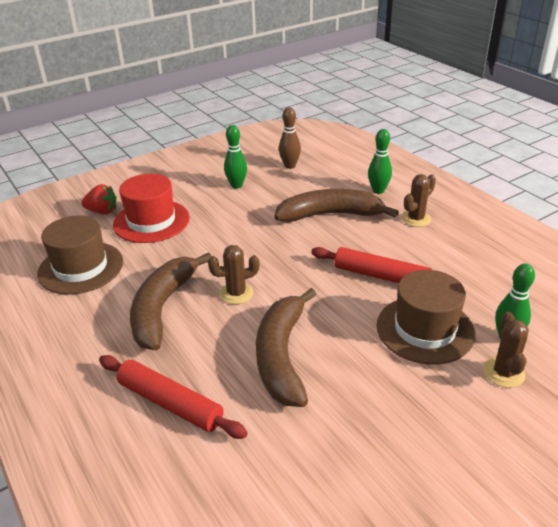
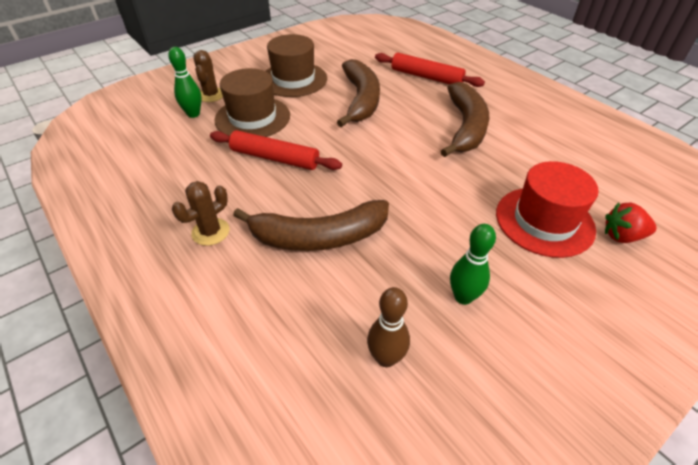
camera: 175 degrees right, 10 degrees up
(81, 267) = (570, 160): brown hat -> brown hat (293, 79)
(236, 293) = (407, 140): brown cactus -> none
(378, 191) = (243, 288): green bowling pin -> none

